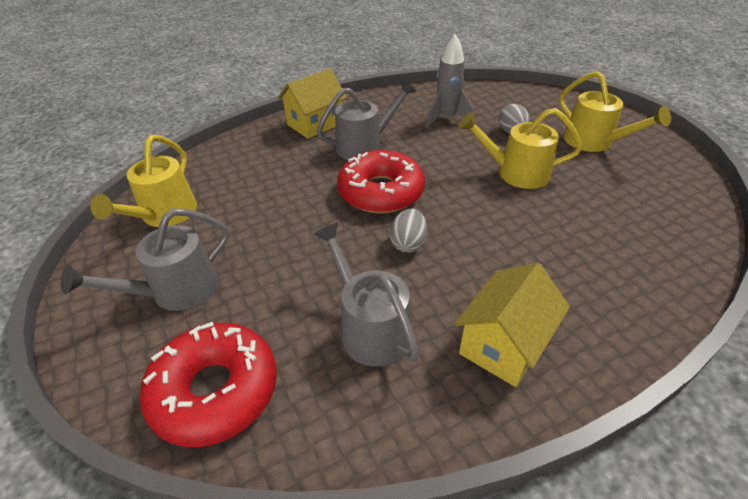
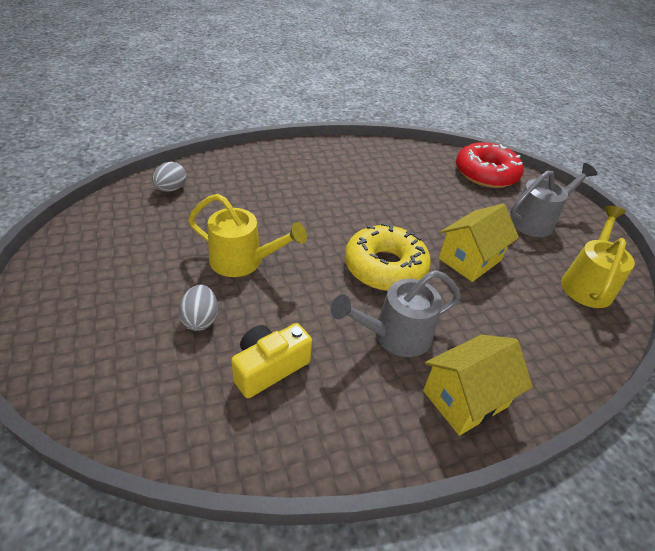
camera: 175 degrees left, 0 degrees up
(369, 327) = (405, 181): grey watering can -> none
(381, 192) = (385, 267): red donut -> yellow donut
(408, 243) = (371, 219): grey egg -> grey egg (171, 189)
(446, 118) = (269, 367): grey rocket -> yellow camera
(503, 344) = (332, 162): yellow house -> yellow house (470, 259)
(594, 142) = (121, 281): yellow watering can -> none

